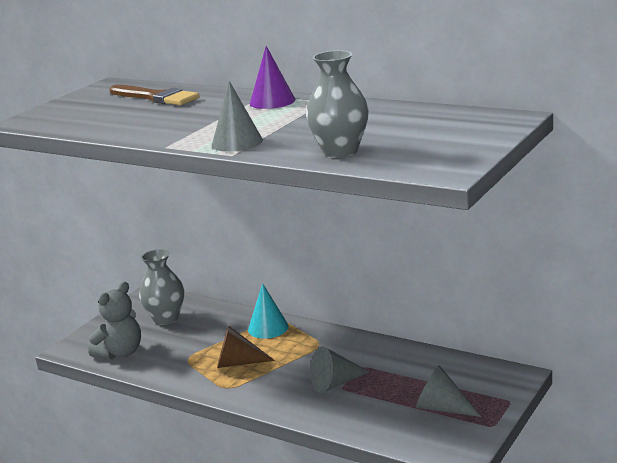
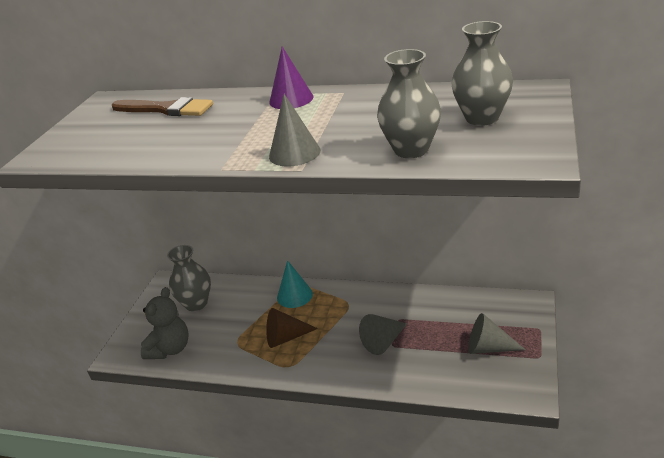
camera: 15 degrees left, 10 degrees up
(430, 134) = (482, 118): none -> grey vase

